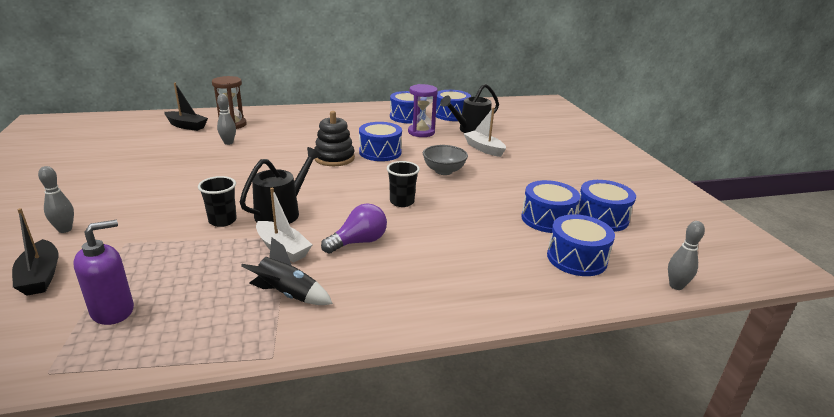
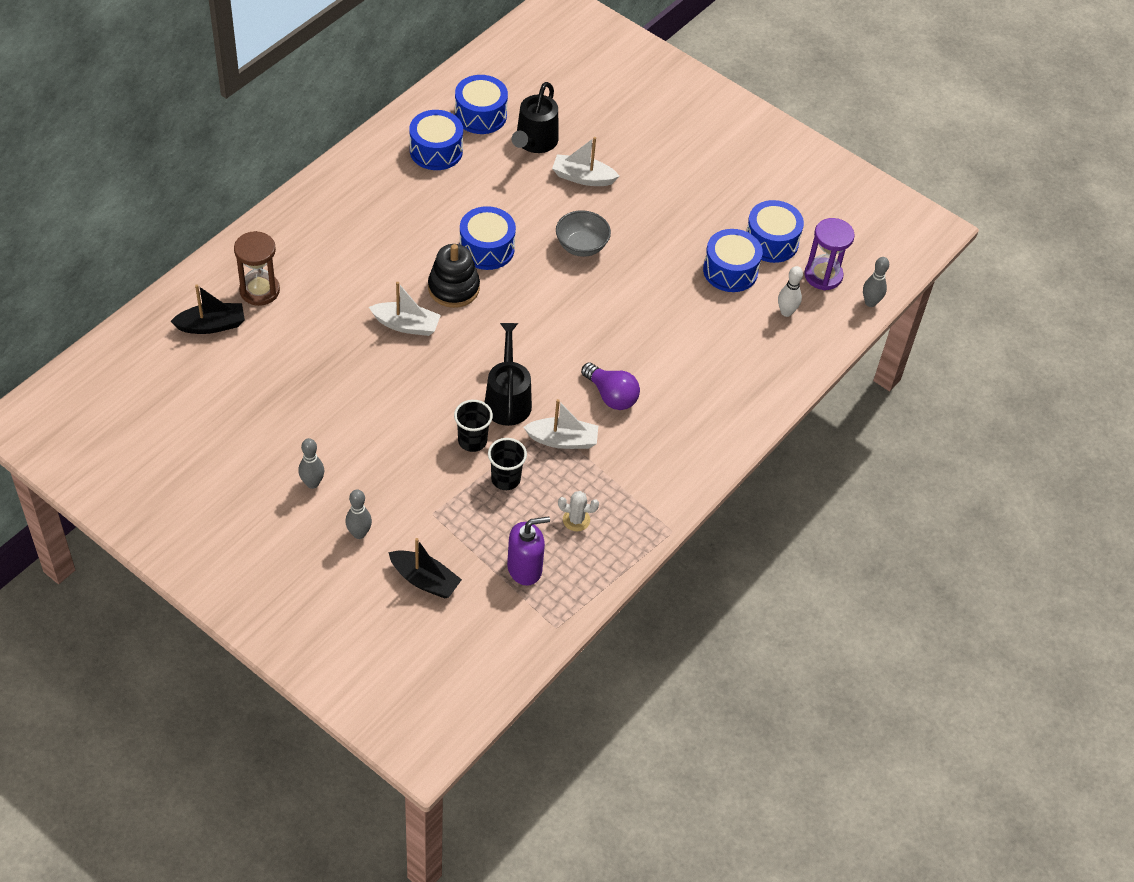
camera: 40 degrees left, 25 degrees up
(113, 311) = (525, 568): purple soap dispenser -> purple soap dispenser turned 60 degrees clockwise
(208, 301) = (576, 520): none -> white cactus
(228, 143) = (308, 328): grey bowling pin -> grey bowling pin (312, 483)
(281, 160) = (406, 325): none -> white boat
(288, 294) = (622, 480): black rocket -> none
(358, 242) = (611, 395): purple light bulb -> purple light bulb turned 120 degrees clockwise
(402, 202) = (591, 321): black cup -> black cup (505, 479)
(421, 132) = (487, 179): purple hourglass -> purple hourglass (823, 275)
(576, 258) = (786, 312): blue drum -> white bowling pin

